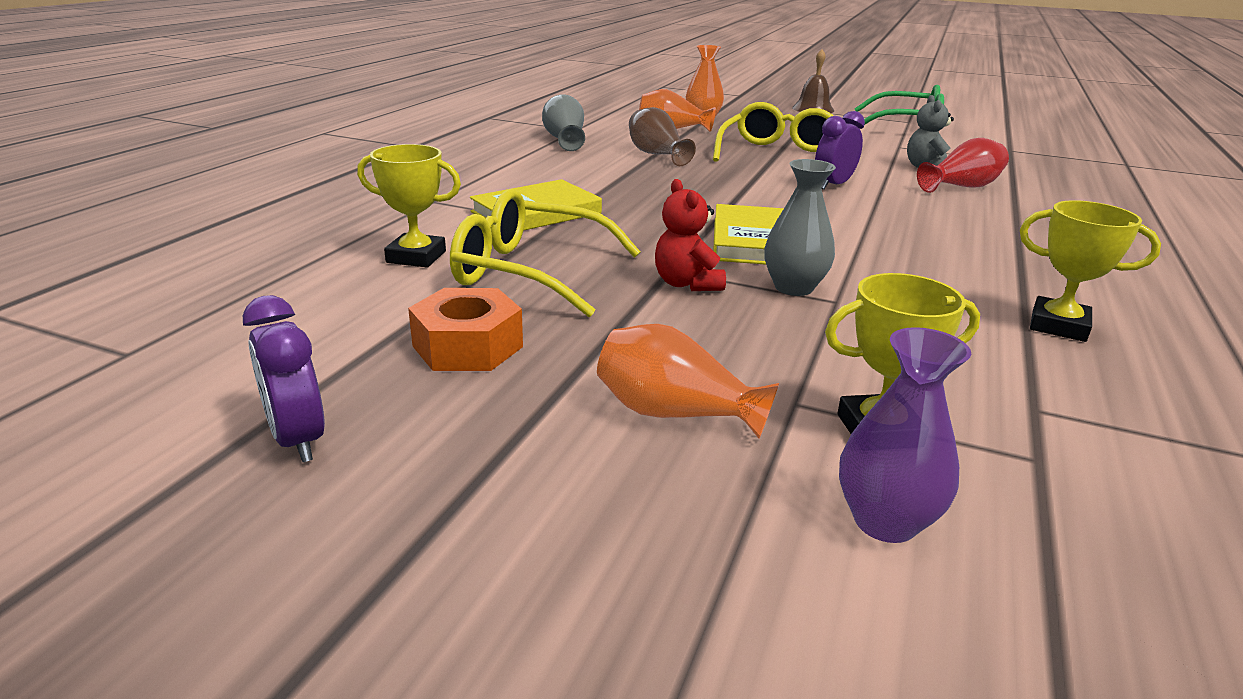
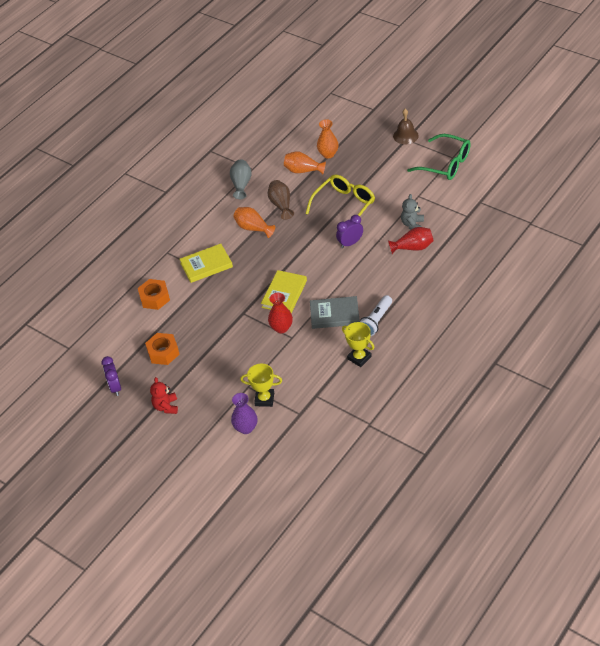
camera: 20 degrees right, 20 degrees up
(416, 257) = (154, 298): yellow trophy -> orange nut
(529, 272) = (192, 311): yellow glasses -> none
(674, 413) = (212, 387): orange vase -> orange vase (253, 228)
(686, 284) = (244, 323): red teddy bear -> red teddy bear (166, 406)
(793, 287) = (281, 328): grey vase -> red vase
(905, 264) = (334, 314): none -> grey book
(1016, 269) = (376, 321): none -> white flashlight

